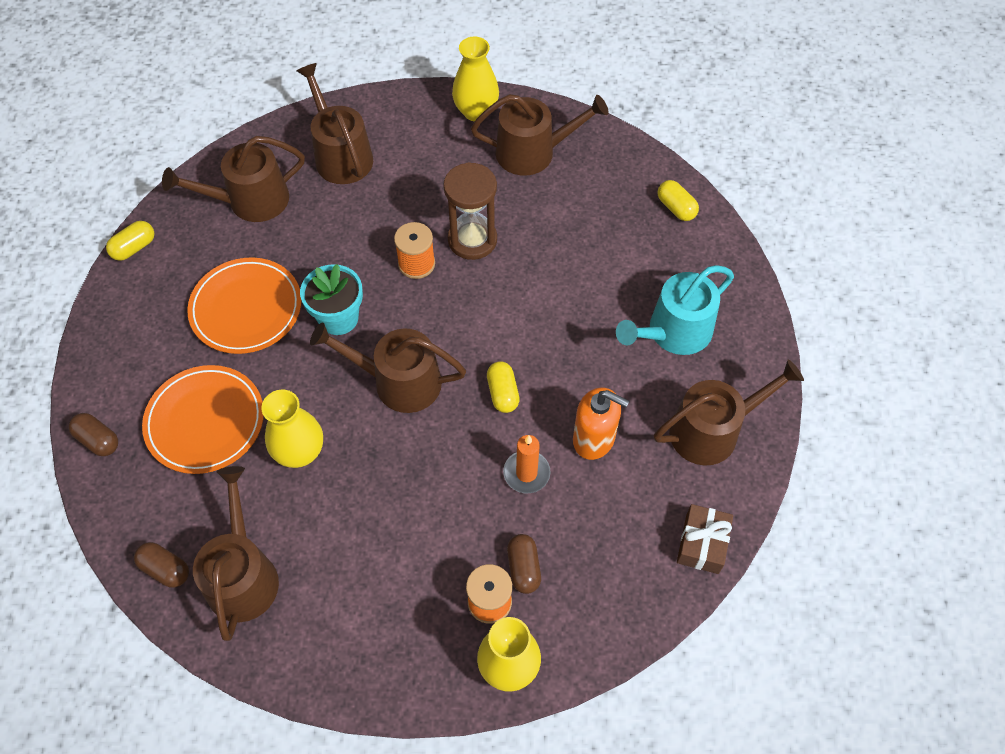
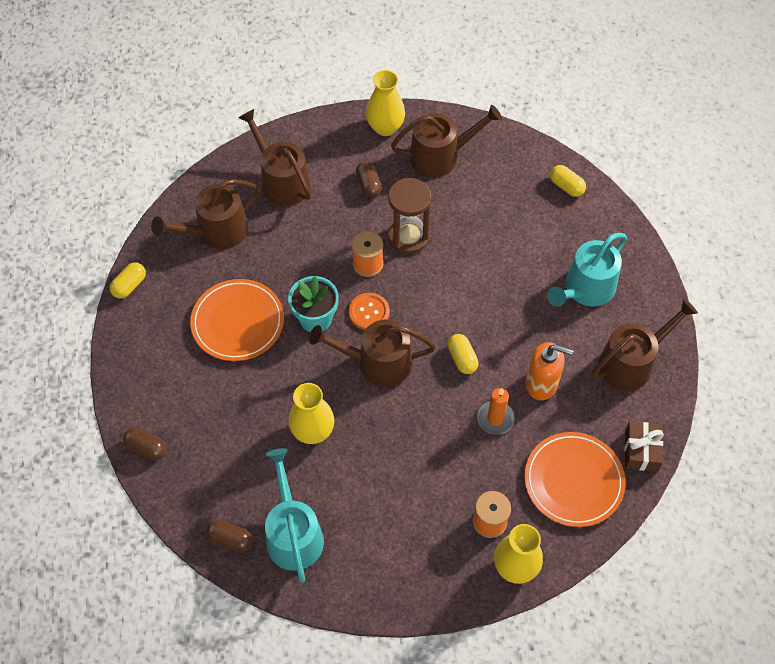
camera: 10 degrees left, 0 degrees up
(205, 421) = (230, 419): orange plate -> orange plate (573, 481)
(243, 575) = (293, 534): brown watering can -> turquoise watering can
(404, 320) = (369, 312): none -> orange button
(523, 568) = (509, 491): brown capsule -> brown capsule (368, 185)

